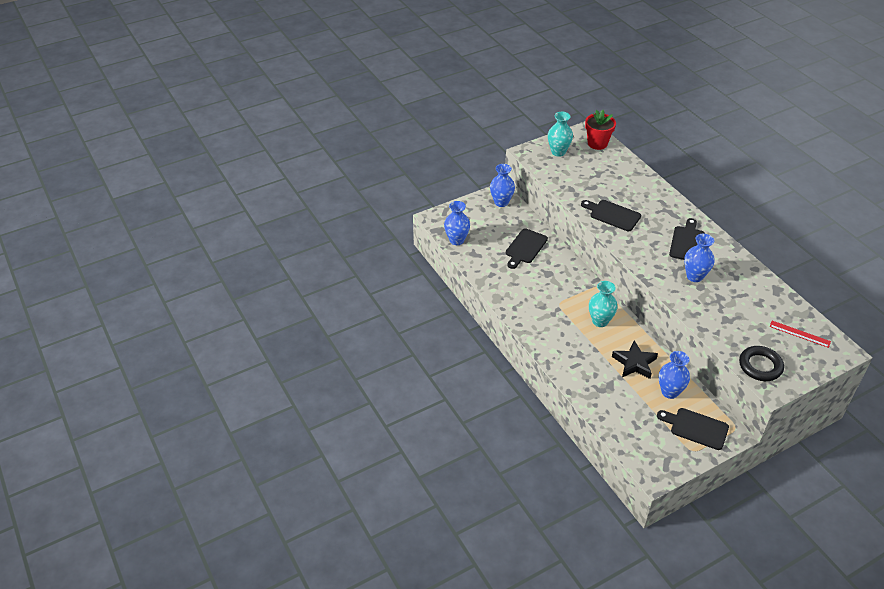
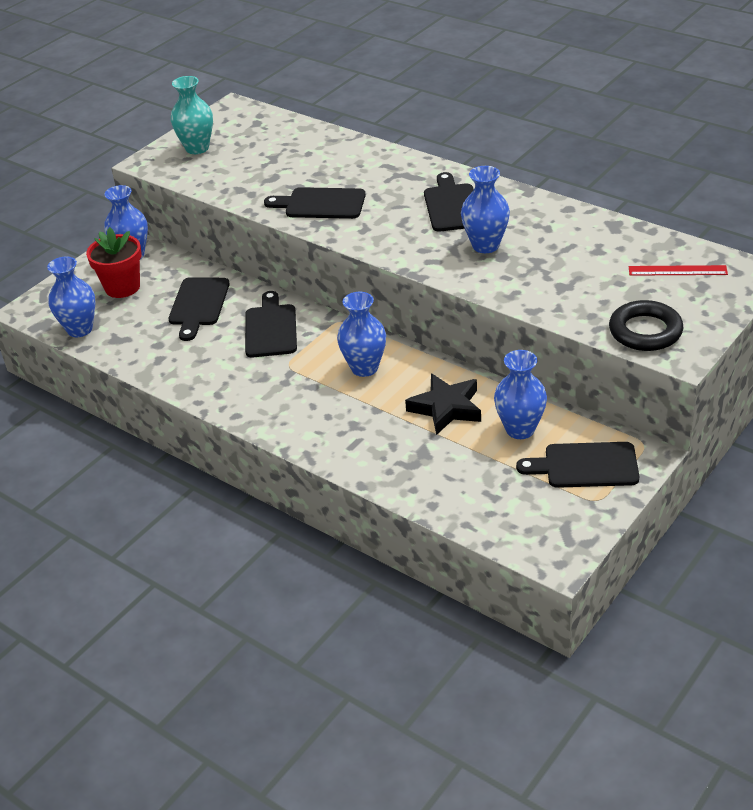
camera: 20 degrees left, 5 degrees down
(558, 277) = (270, 328): none -> black cutting board
(597, 143) = (253, 121): red flower pot -> red flower pot (122, 287)
(600, 321) = (364, 368): turquoise vase -> blue vase

